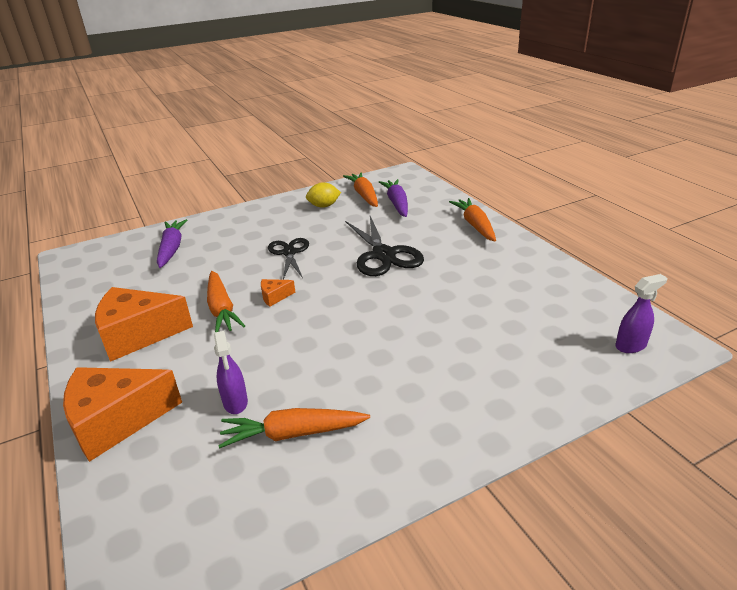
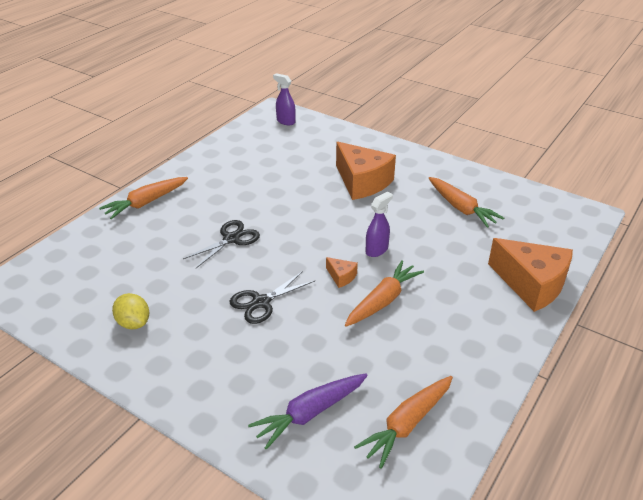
camera: 120 degrees left, 5 degrees up
(138, 334) = (456, 334): orange cheese -> orange cheese (362, 182)
(235, 402) = (464, 240): purple spray bottle -> purple spray bottle (377, 250)
(364, 195) = (90, 299): orange carrot -> orange carrot (407, 424)
(383, 255) = (232, 239): black scissors -> black scissors, size x0.64
(397, 203) = (108, 265): purple carrot -> none

